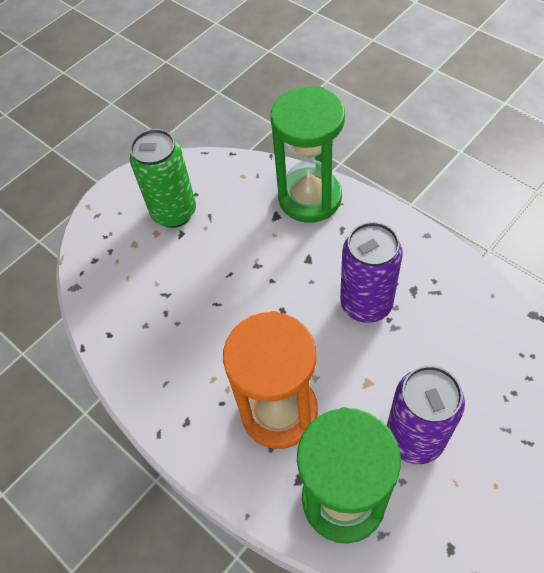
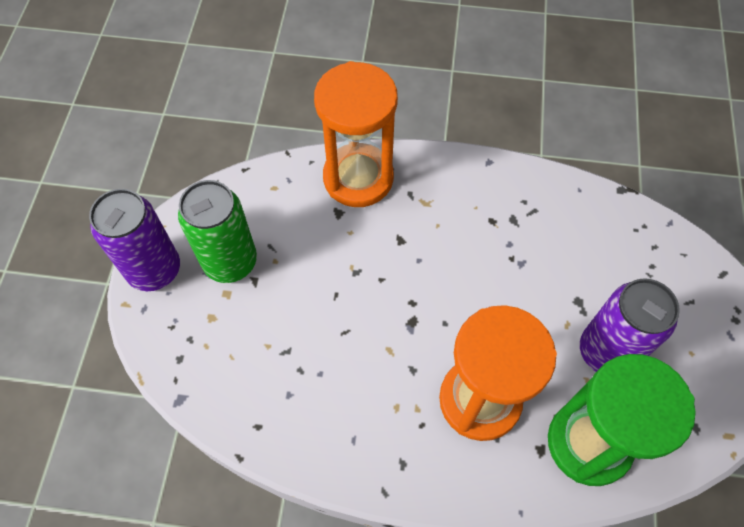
camera: 40 degrees left, 5 degrees up
(310, 198) = (358, 178): green hourglass -> orange hourglass
(366, 304) = (483, 255): purple can -> purple can (154, 270)

